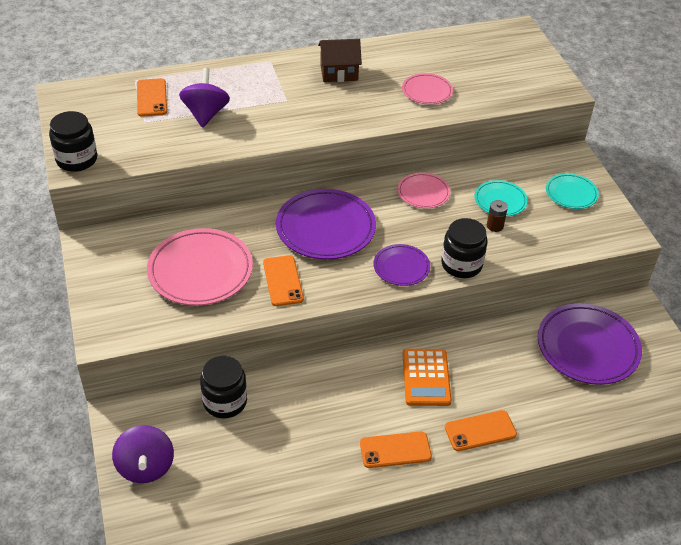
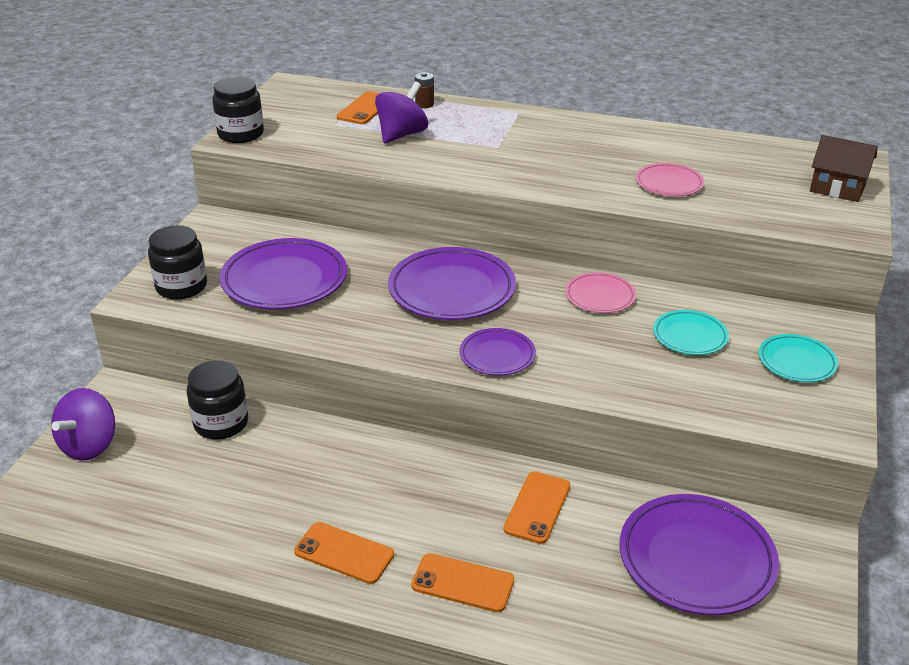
camera: 35 degrees right, 10 degrees down
(200, 271) = (284, 280): pink plate -> purple plate
(283, 281) = (354, 319): orange phone -> orange phone (537, 507)
(339, 73) = (583, 140): brown house -> brown house (837, 188)
(426, 378) = (454, 498): orange calculator -> none
(461, 264) = (572, 380): black jar -> black jar (181, 286)
(495, 226) = (656, 358): brown battery -> brown battery (424, 104)

